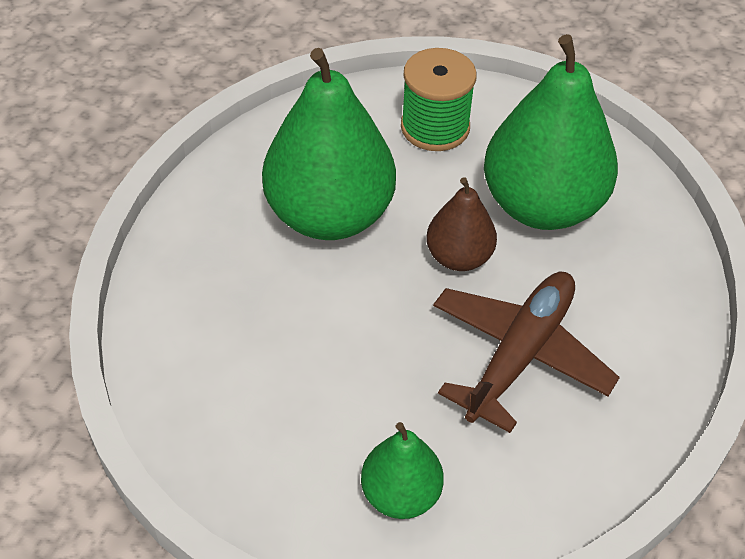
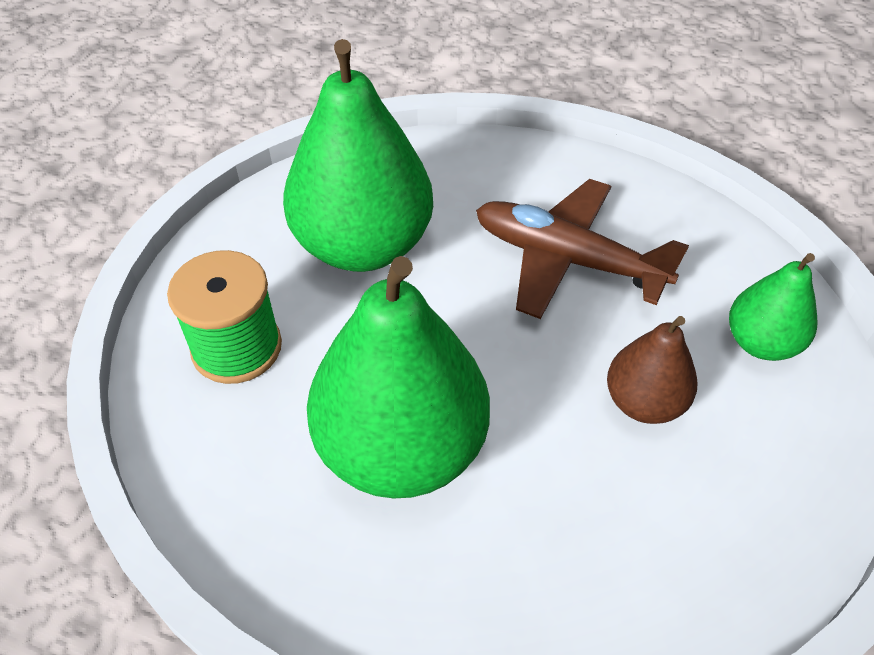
camera: 95 degrees left, 0 degrees up
(459, 257) = (449, 313): brown pear -> brown pear (644, 402)

